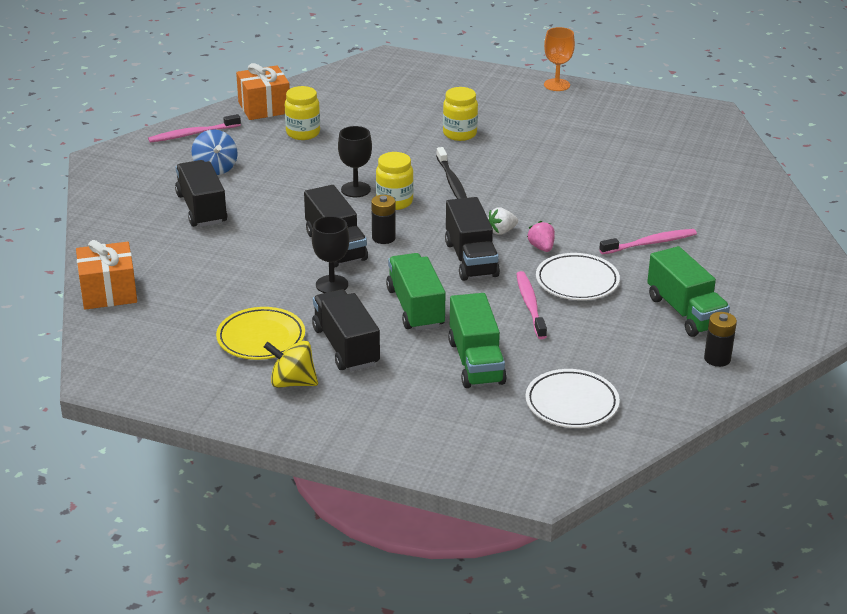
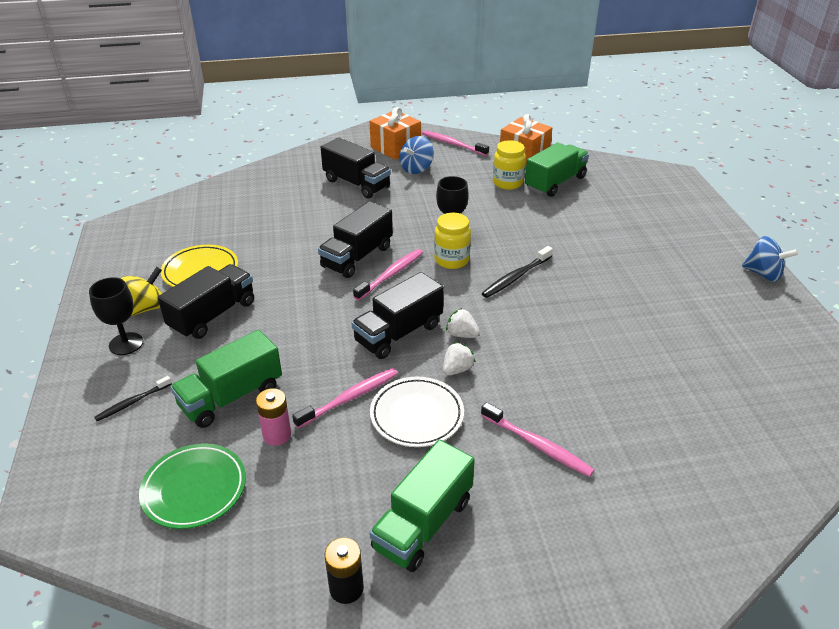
camera: 60 degrees right, 5 degrees up
(108, 292) = (220, 191): orange gift -> orange gift (395, 147)
(202, 209) = (356, 184): black truck -> black truck turned 90 degrees clockwise
(292, 382) = (147, 308): yellow spinning top -> yellow spinning top turned 60 degrees clockwise
(332, 284) = (299, 275): black goblet -> black goblet (126, 344)
(383, 238) = (390, 275): black battery -> pink toothbrush
(415, 308) = (295, 330): green truck -> green truck (555, 183)
(434, 416) = (133, 402): none -> black toothbrush
(459, 134) = (600, 252): yellow jar -> none
(541, 247) = (457, 369): pink strawberry -> white strawberry
(543, 350) = (277, 435): none -> pink battery
(556, 85) = (763, 274): orange goblet -> blue spinning top
(571, 403) = (194, 489): white plate -> green plate

